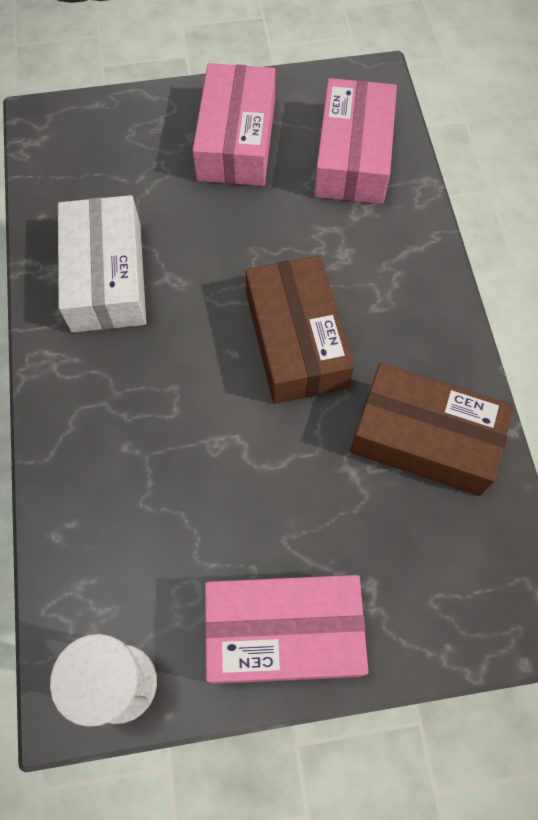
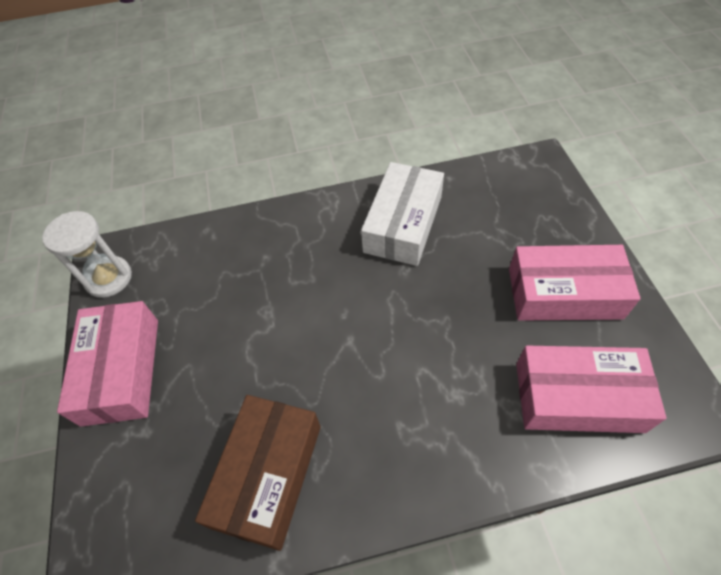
camera: 90 degrees right, 10 degrees down
(106, 276) = (403, 224): white box -> white box turned 60 degrees counterclockwise
(296, 340) = (359, 360): brown box -> none

